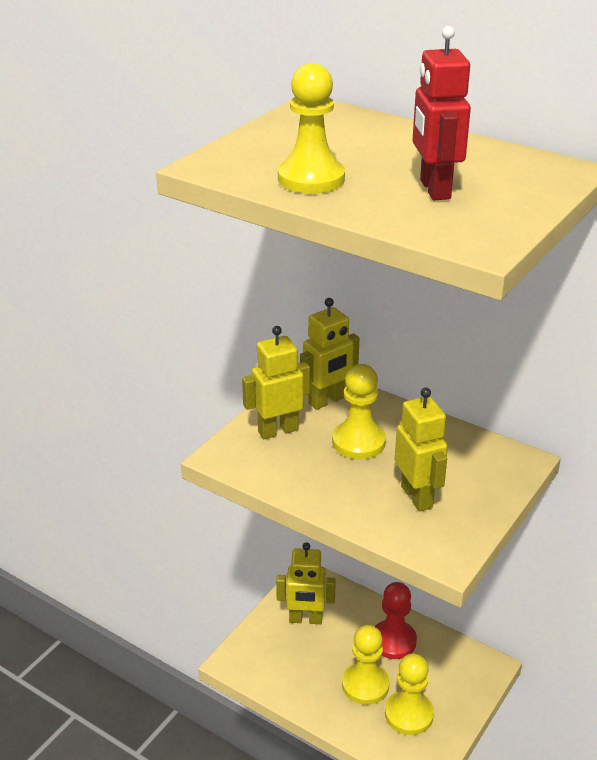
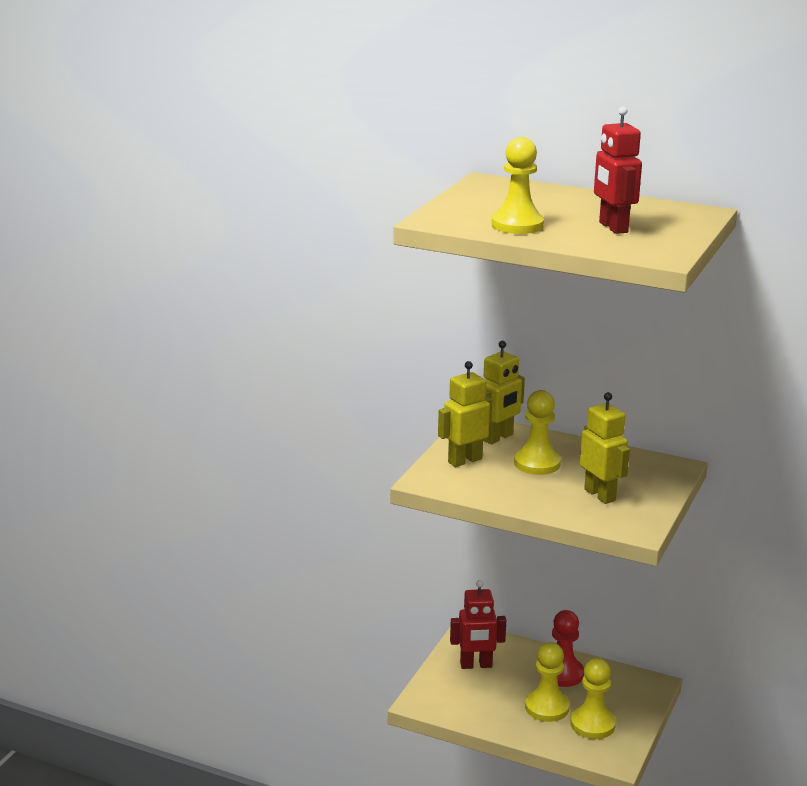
camera: 10 degrees left, 10 degrees down
(305, 619) = (476, 665): yellow robot -> red robot

